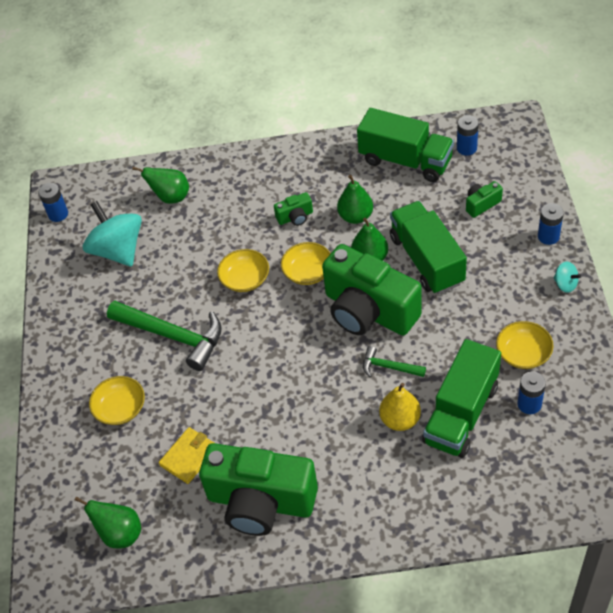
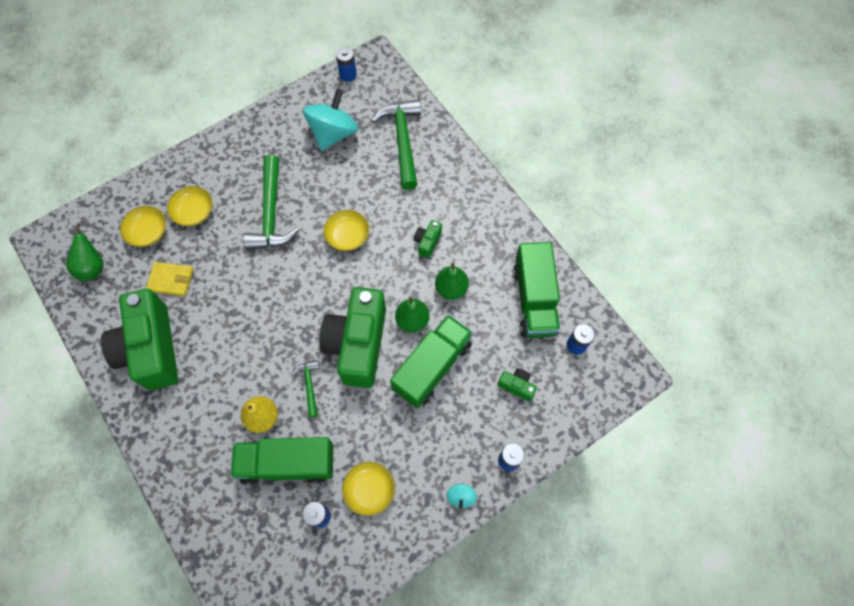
camera: 55 degrees right, 15 degrees up
(171, 197) = (402, 141): green pear -> green hammer
(295, 217) = (427, 242): green camera -> green camera turned 75 degrees clockwise
(308, 272) = (376, 279): yellow bowl -> yellow bowl (148, 232)

